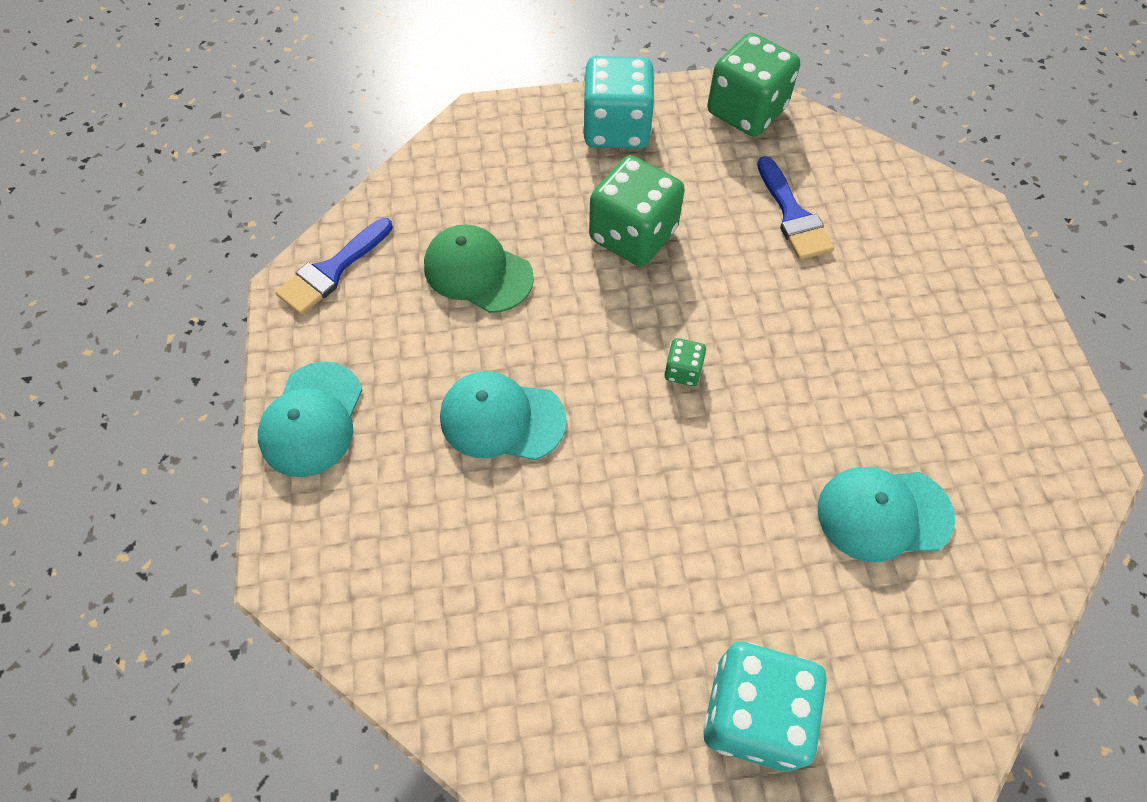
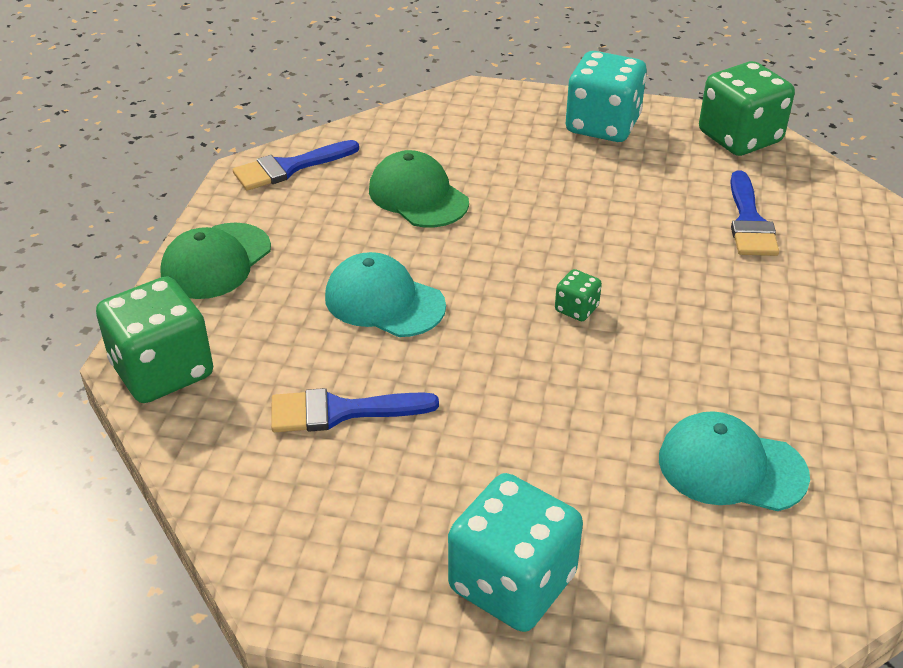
camera: 20 degrees right, 20 degrees down
(312, 419) = (216, 261): turquoise cap -> green cap
(518, 570) = (340, 411): none -> blue brush
(633, 235) = (579, 202): green dice -> green dice (163, 371)

